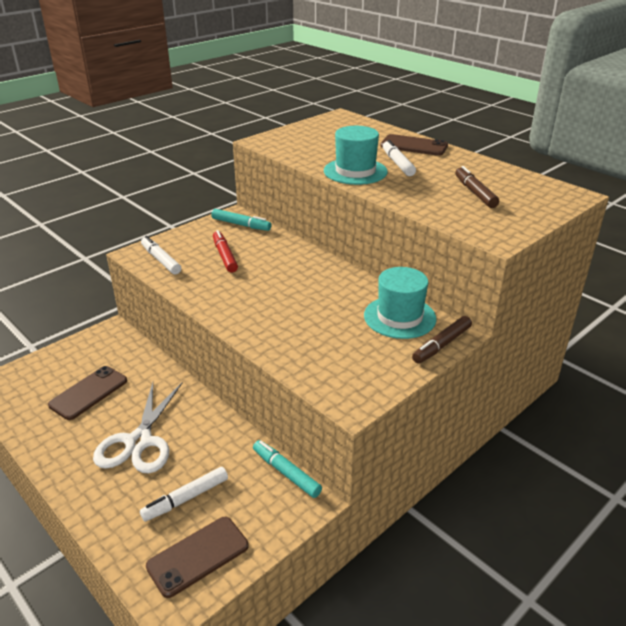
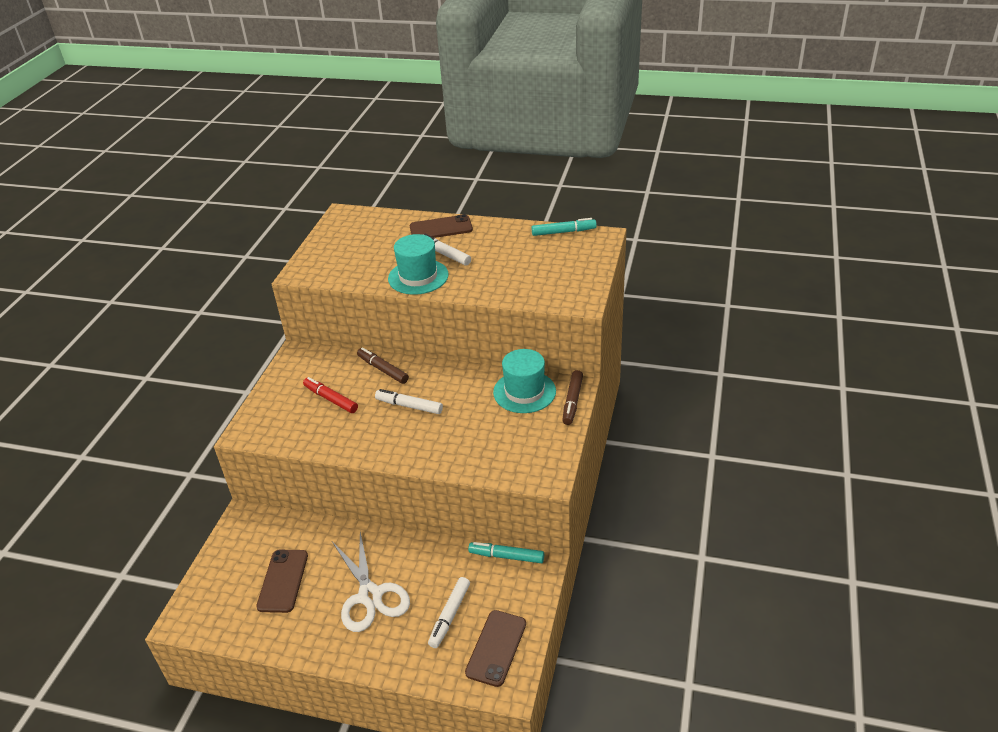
camera: 30 degrees left, 5 degrees up
(161, 260) = (275, 429): white marker -> white marker (409, 406)
(241, 225) = (313, 361): turquoise marker -> turquoise marker (563, 232)
(475, 193) = (531, 263): brown marker -> brown marker (383, 369)

